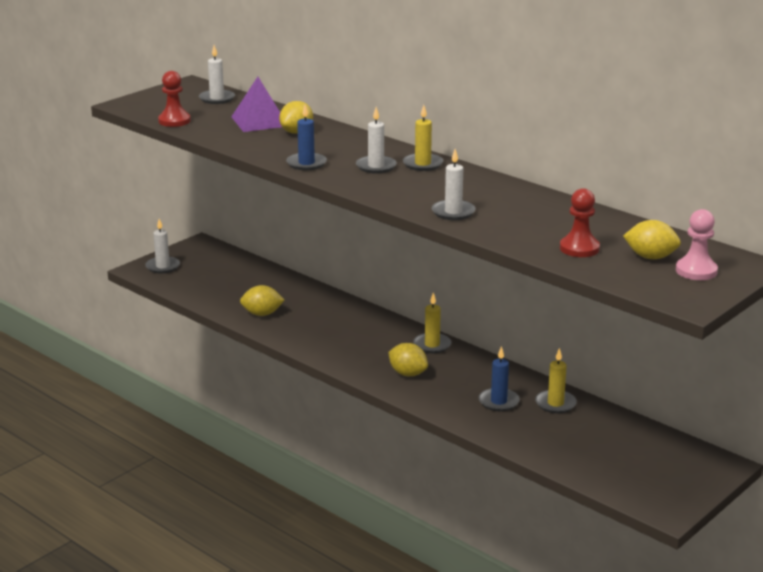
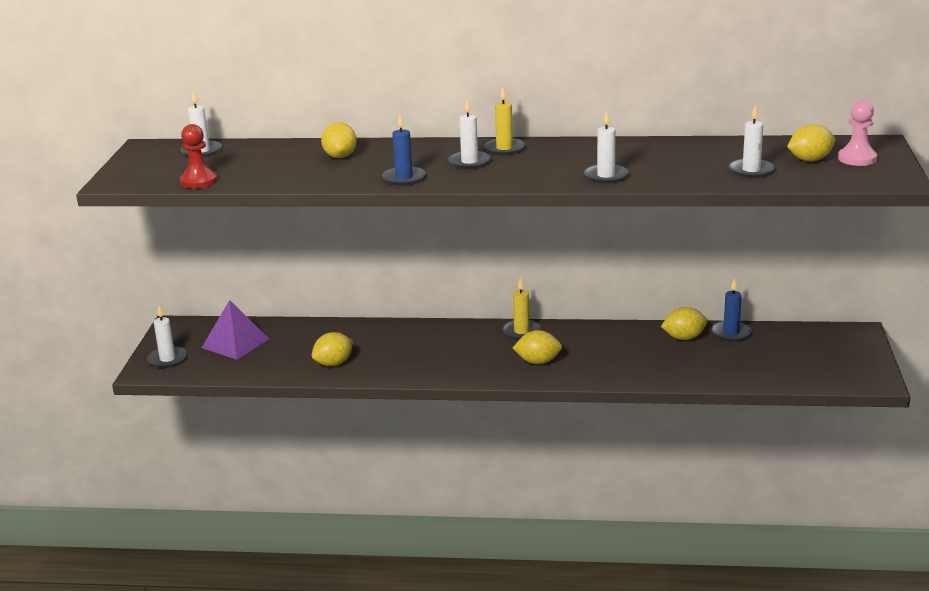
camera: 35 degrees left, 0 degrees up
(259, 121) = (285, 158): purple pyramid -> purple pyramid (235, 343)
(498, 402) = (641, 354): blue candle -> blue candle (731, 333)
(555, 404) = (684, 338): yellow candle -> yellow lemon
(579, 248) = (751, 170): red pawn -> white candle

